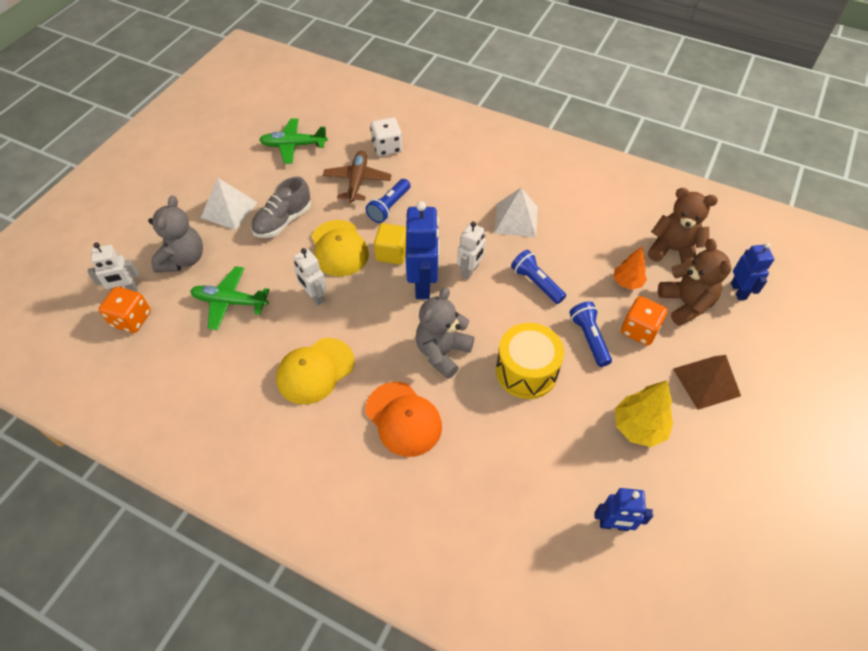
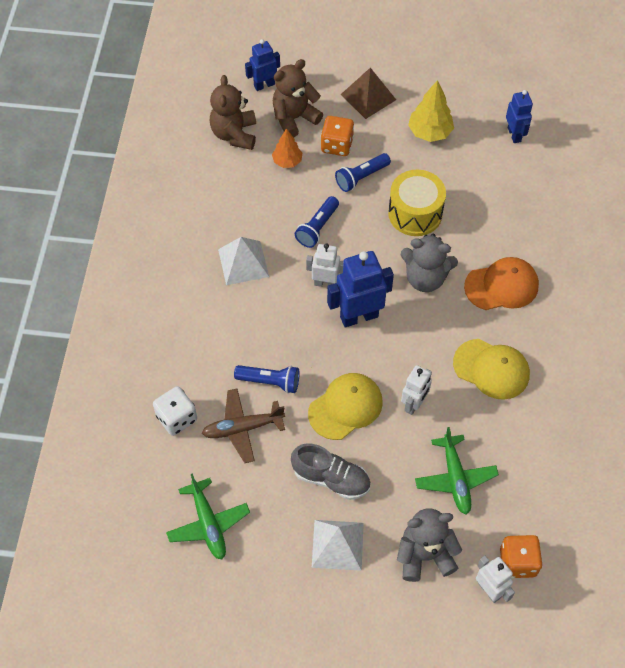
camera: 110 degrees left, 5 degrees up
(392, 253) = (331, 356): yellow cube -> none
(403, 419) = (501, 286): orange cap -> orange cap turned 45 degrees clockwise

